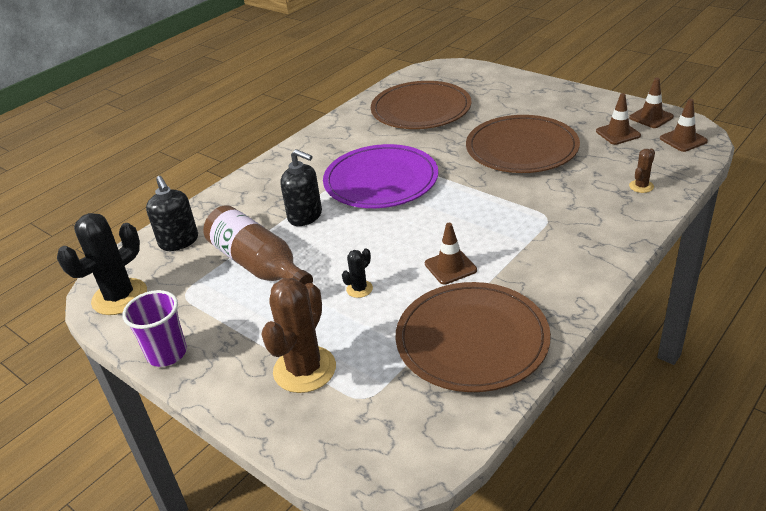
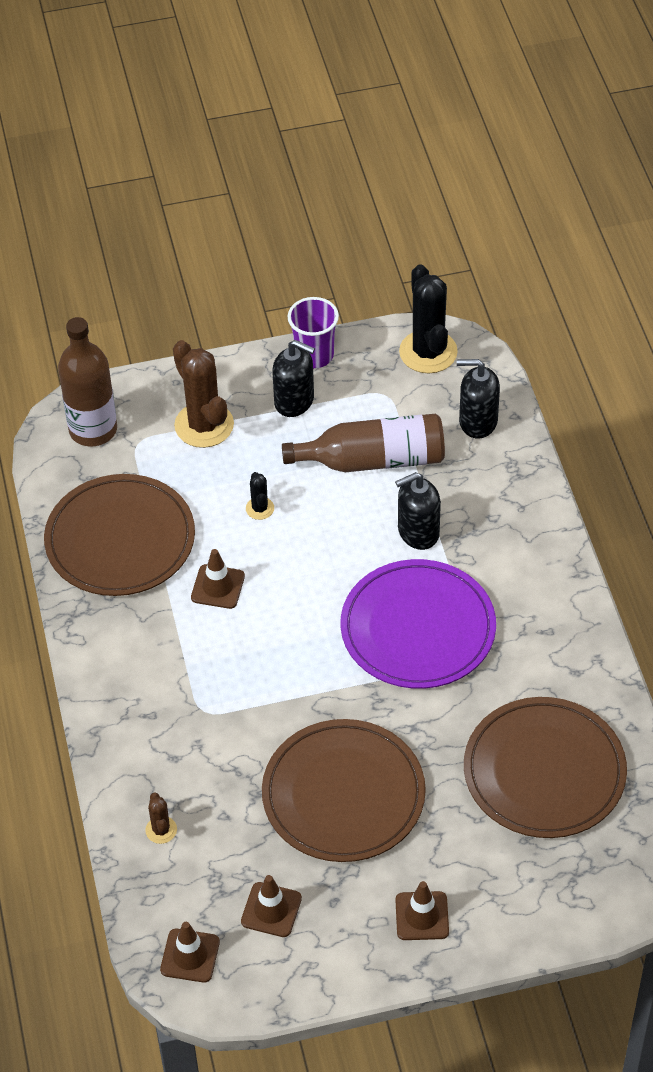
camera: 125 degrees right, 15 degrees up
(231, 335) = (294, 401): none -> black soap dispenser
(379, 439) = (93, 430): none -> brown bottle
(651, 117) = (266, 977): brown traffic cone -> brown traffic cone (422, 916)

